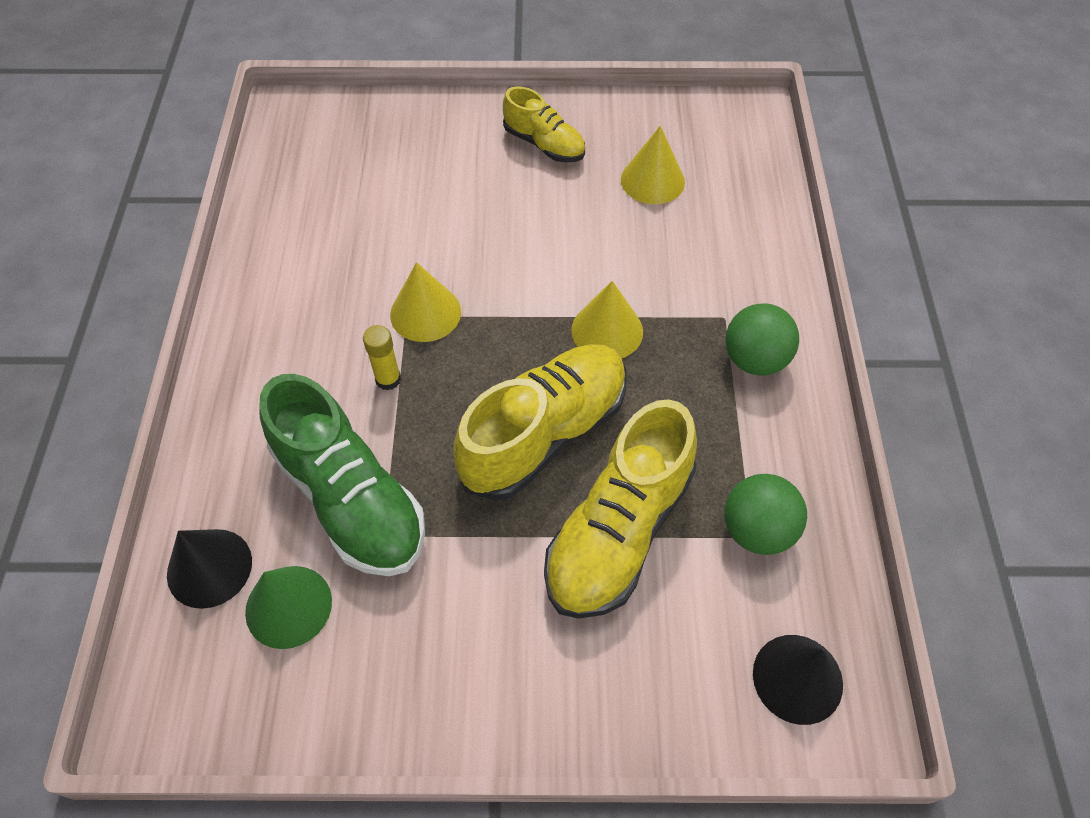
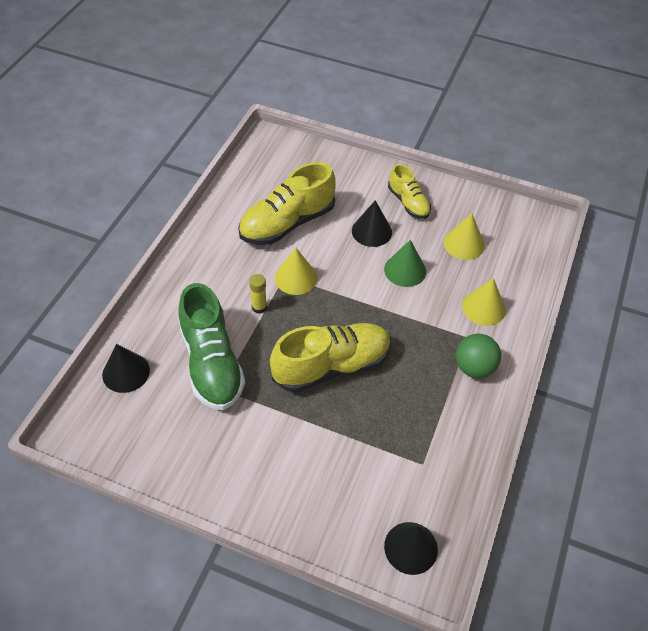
camera: 20 degrees right, 5 degrees down
(288, 606) = (157, 406): green cone -> green cone (405, 270)
(509, 204) = (371, 231): none -> black cone
(607, 330) = (394, 322): yellow cone -> yellow cone (483, 308)
(618, 531) = (348, 433): yellow shoe -> yellow shoe (287, 223)
(757, 530) = (427, 461): green ball -> none

